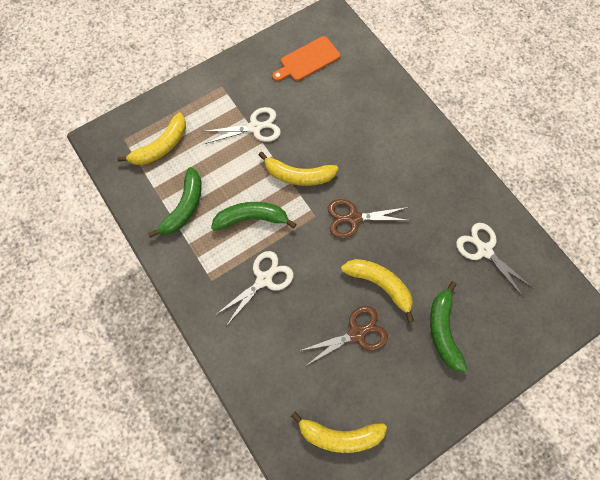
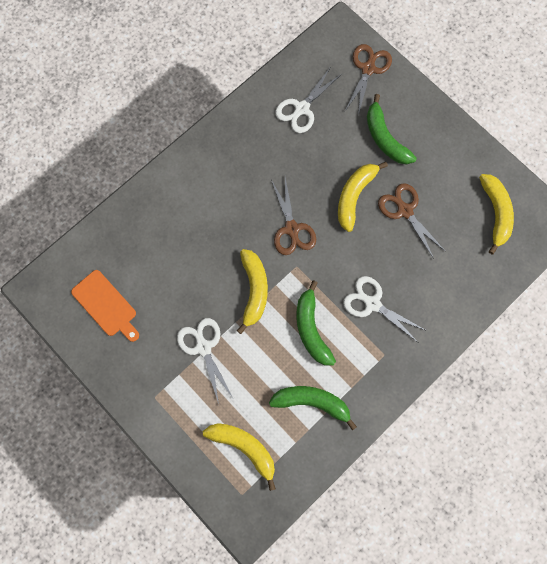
camera: 100 degrees left, 5 degrees up
(443, 330) = (385, 138): green banana -> green banana turned 75 degrees clockwise
(529, 329) = (368, 69): none -> brown scissors

